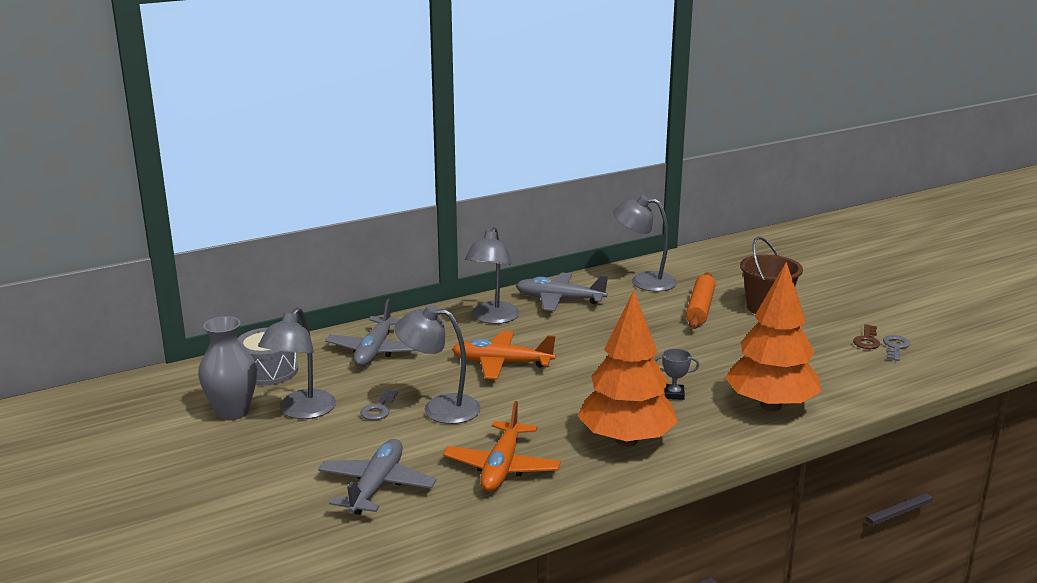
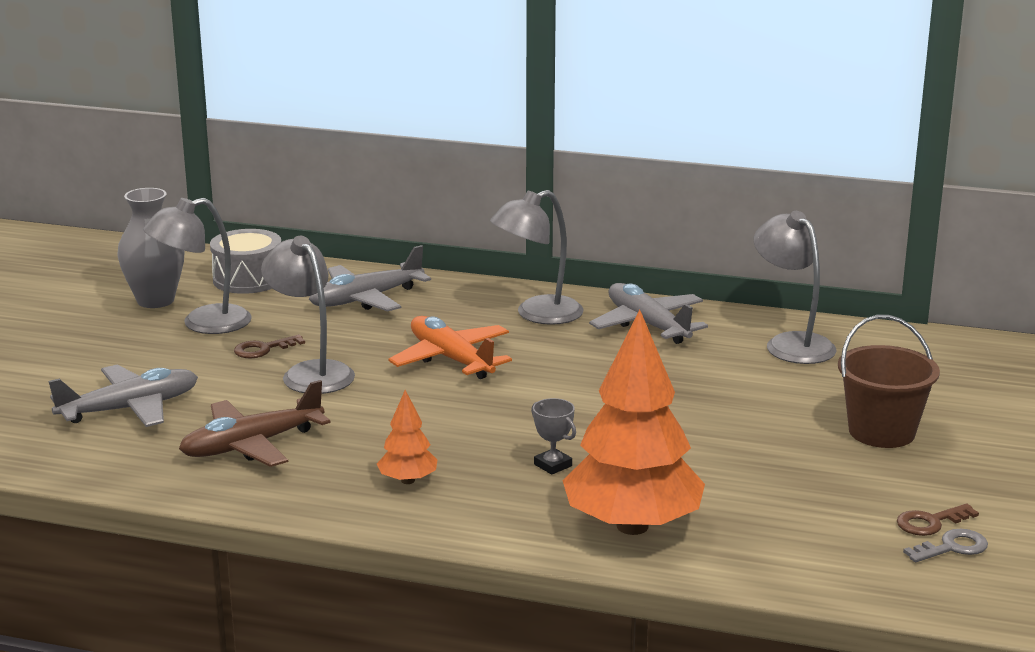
camera: 45 degrees right, 0 degrees up
(378, 409) = (263, 349): grey key -> brown key
(502, 467) = (251, 445): orange plane -> brown plane
(626, 440) = (407, 480): orange tree -> orange tree, size x0.45
(700, 308) = (792, 397): orange rolling pin -> none

